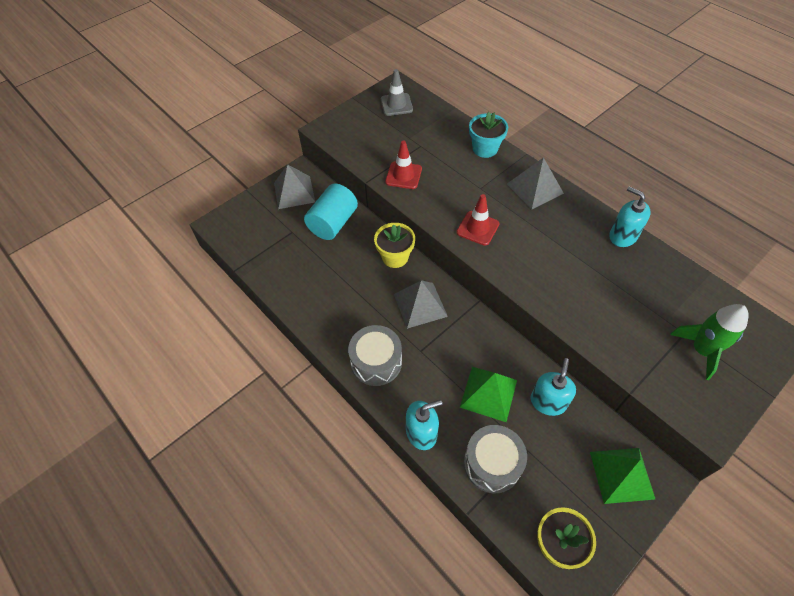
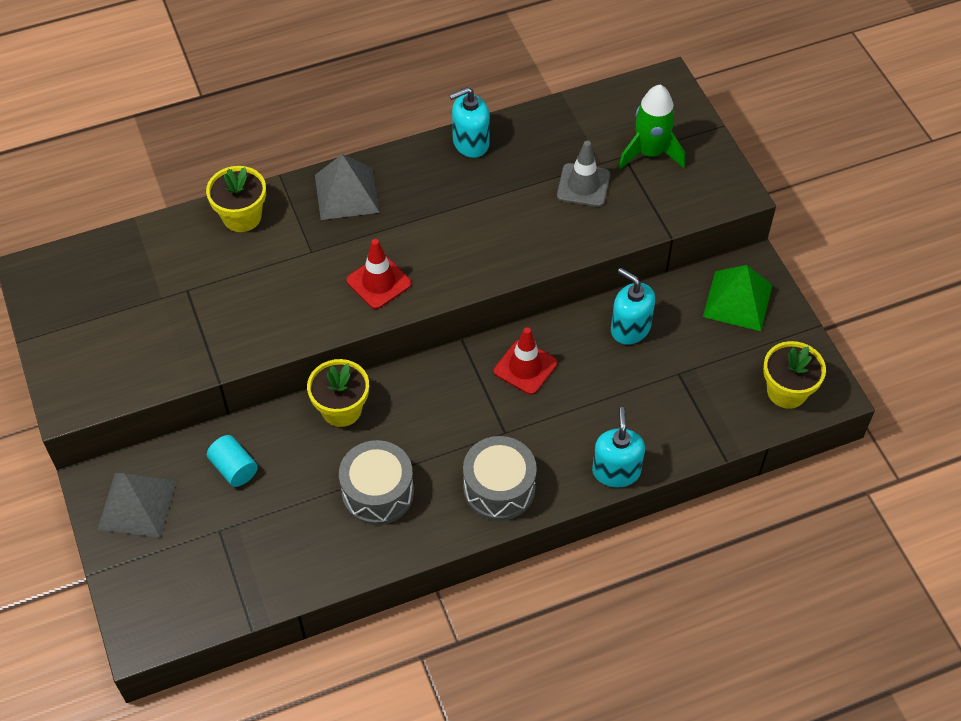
camera: 70 degrees left, 0 degrees up
(333, 223) = (234, 468): turquoise cylinder -> turquoise cylinder, size x0.57
(396, 104) = (77, 288): grey traffic cone -> grey traffic cone (583, 185)
(403, 175) = (234, 331): red traffic cone -> red traffic cone (525, 367)
(420, 305) = (436, 407): grey pyramid -> none
(485, 149) = (242, 217): turquoise flower pot -> yellow flower pot
(488, 393) = (594, 382): green pyramid -> none
(492, 464) = (681, 414): grey drum -> grey drum (378, 492)

